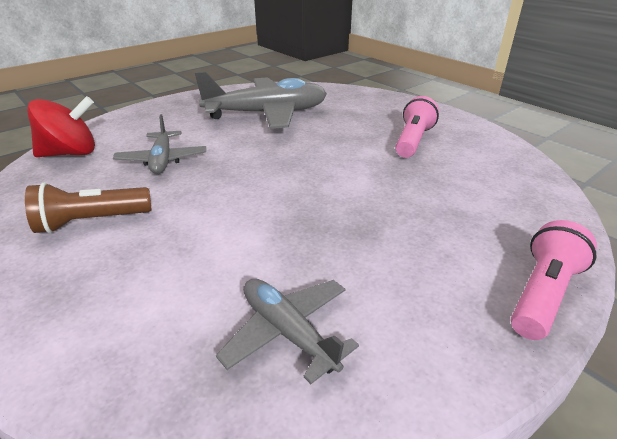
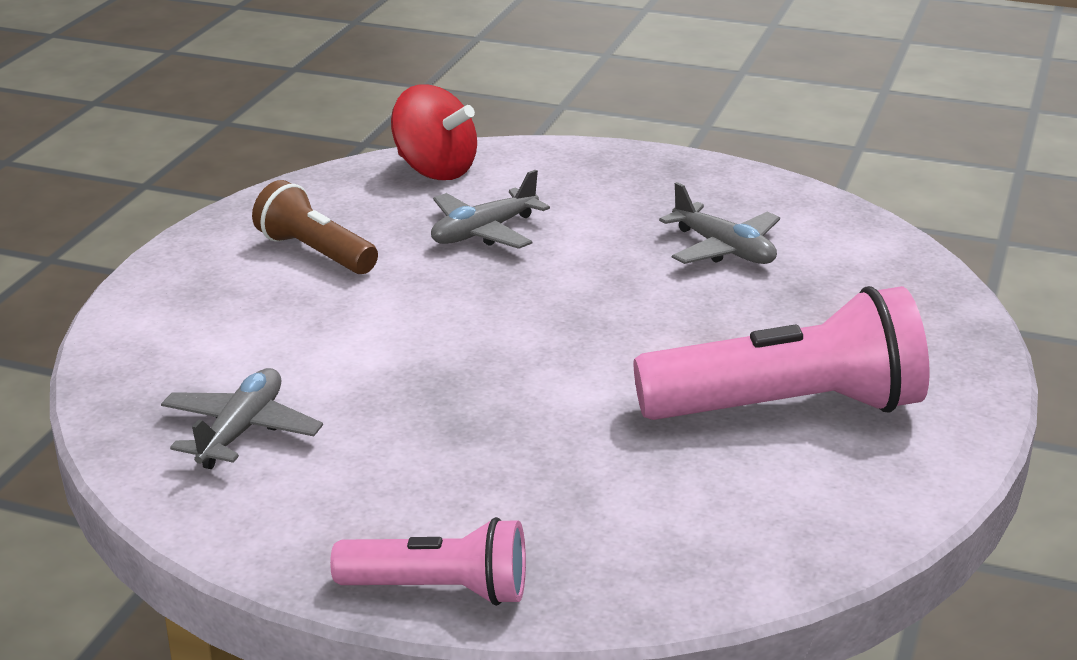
camera: 60 degrees right, 5 degrees down
(267, 114) = (724, 249): grey plane -> grey plane, size x0.55
(413, 141) = (788, 408): pink flashlight -> pink flashlight, size x1.72

